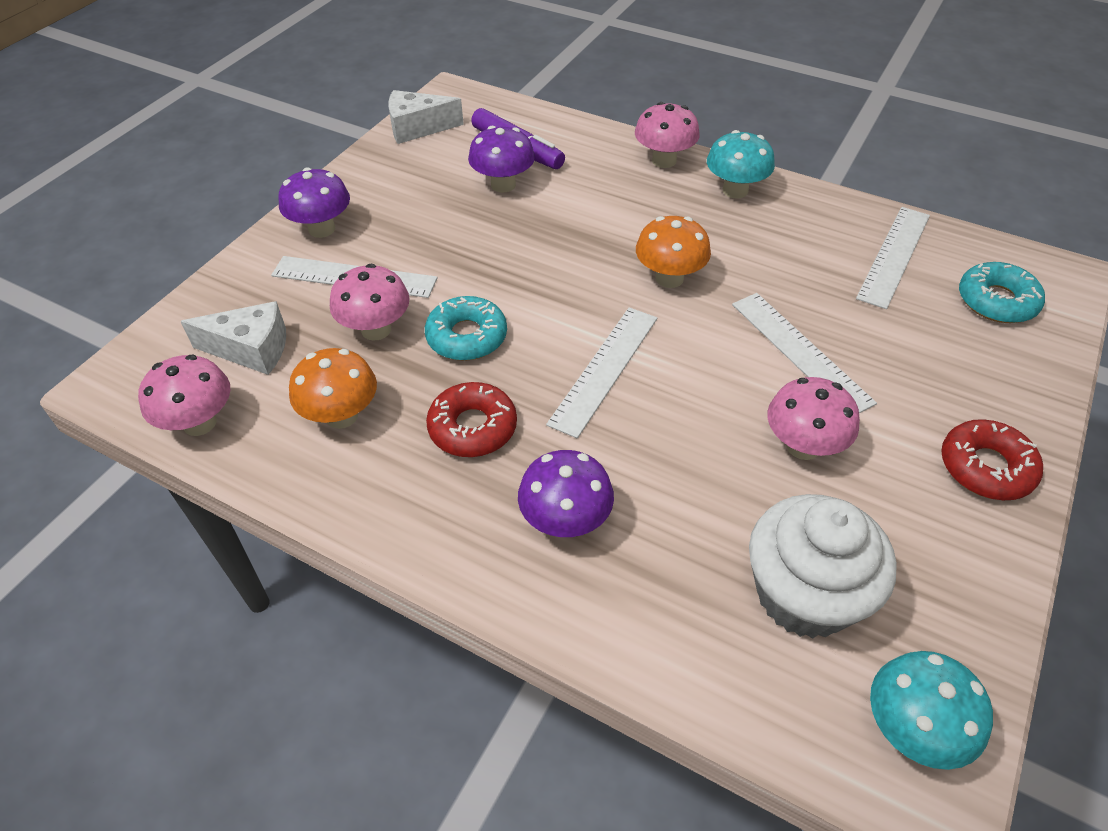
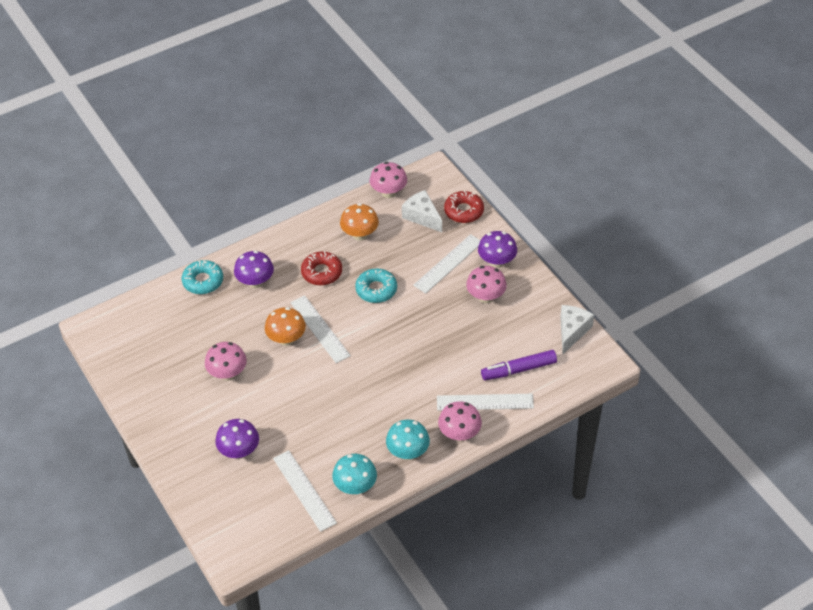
camera: 120 degrees right, 0 degrees up
(251, 349) = (422, 216): white cheese -> white cheese turned 105 degrees clockwise
(376, 329) = (404, 260): pink mushroom -> pink mushroom (485, 297)
(503, 184) = (486, 349): purple mushroom -> purple mushroom (239, 451)
(669, 278) = (359, 383): orange mushroom -> orange mushroom (286, 339)
(800, 352) = (274, 406): white ruler -> white ruler (485, 402)
(804, 594) = (171, 334): white cupcake -> none
(911, 729) = (109, 334): turquoise mushroom -> turquoise mushroom (355, 487)
(986, 467) = (168, 429): red donut -> red donut (463, 211)
(996, 301) = (242, 510): turquoise donut -> turquoise donut (203, 281)

